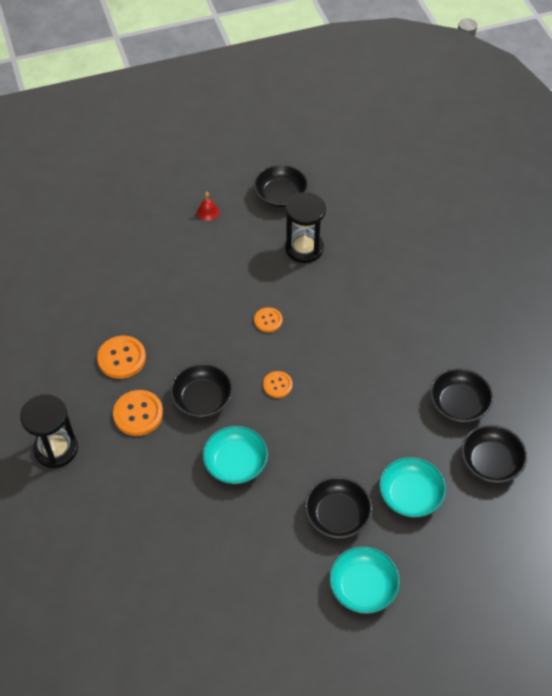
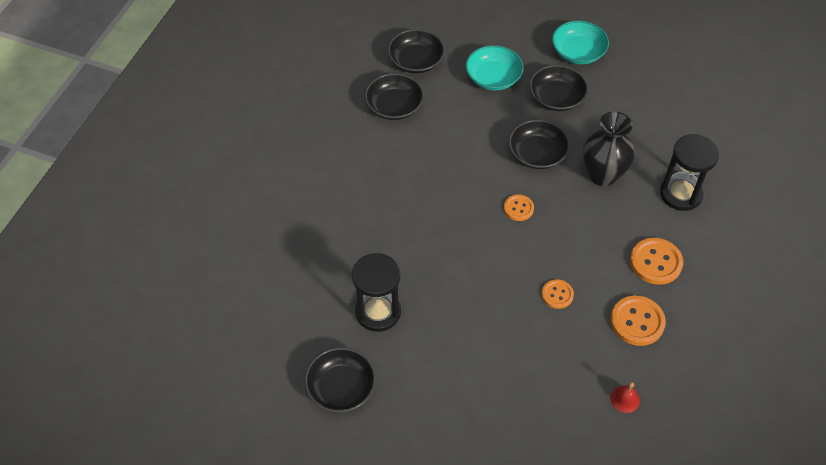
camera: 140 degrees left, 0 degrees up
(56, 449) = (747, 279): black hourglass -> black hourglass (680, 194)
(202, 399) = (591, 239): black bowl -> black bowl (537, 154)
(208, 211) = (431, 423): red bell -> red bell (625, 399)
(235, 463) = (602, 175): turquoise bowl -> black vase
(268, 320) = (476, 266): orange button -> orange button (557, 295)

